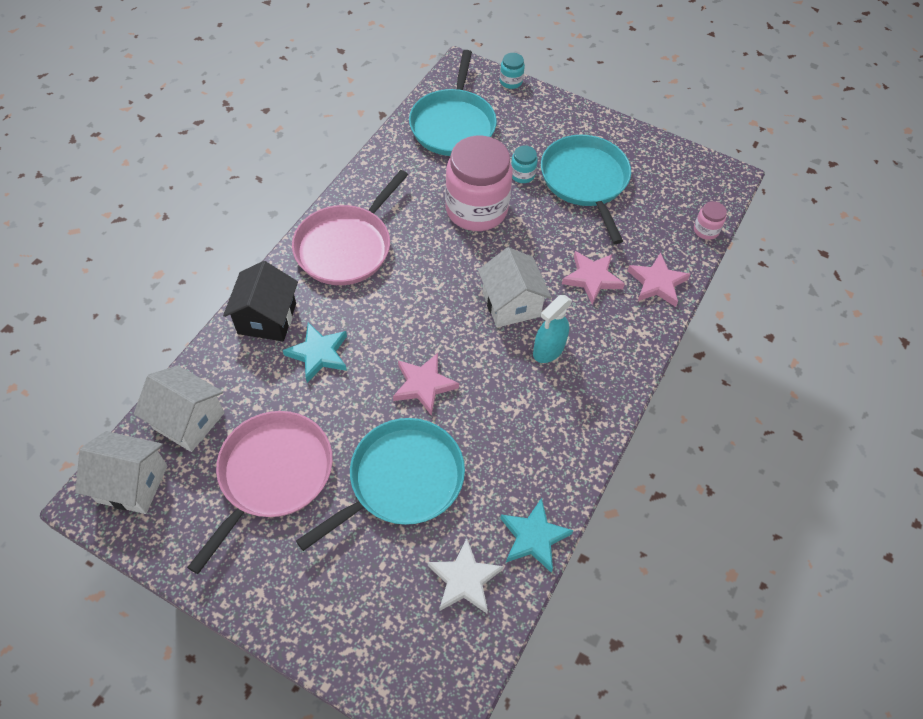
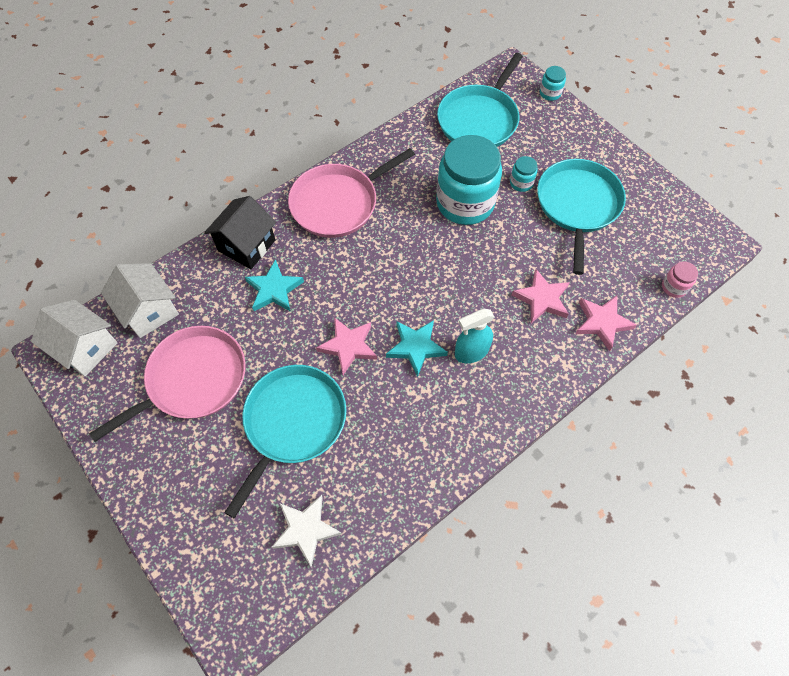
camera: 25 degrees right, 5 degrees up
(401, 480) = (292, 423): turquoise pan -> turquoise pan turned 45 degrees counterclockwise
(476, 209) = (465, 203): pink jar -> turquoise jar
(511, 304) = (457, 299): white house -> none
(533, 537) = (381, 516): turquoise star -> turquoise star (416, 347)

